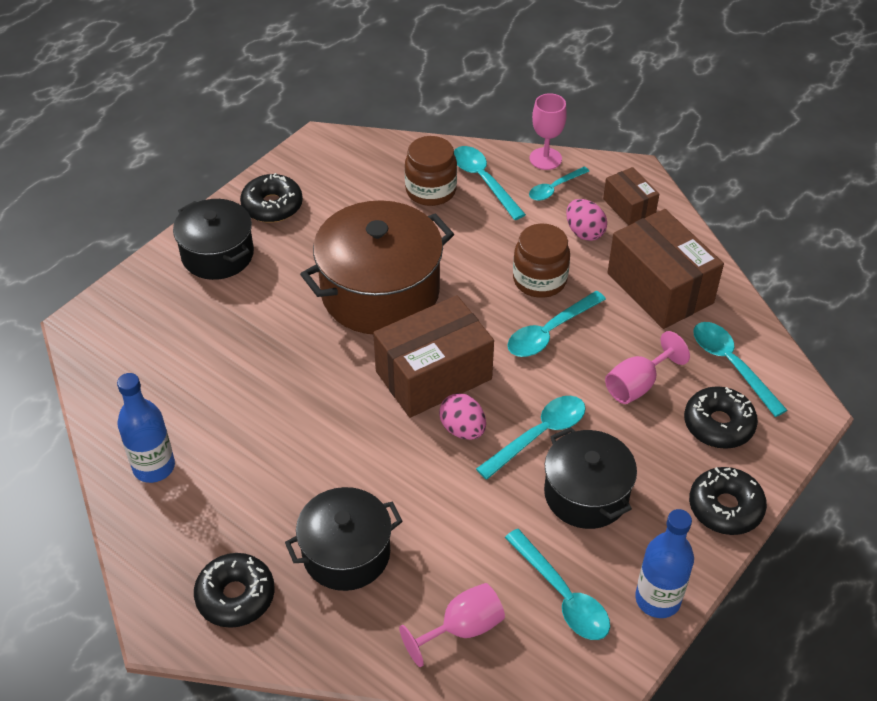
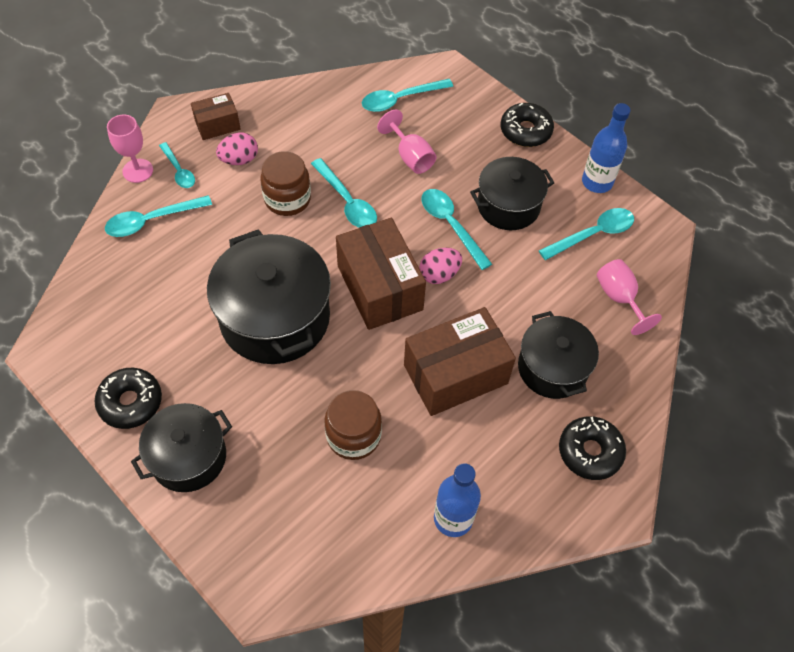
camera: 85 degrees left, 10 degrees up
(380, 292) = (275, 317): brown pot -> black pot
(431, 190) = (152, 263): brown jar -> brown jar (353, 436)
(660, 288) = (314, 124): brown box -> brown box (455, 374)
(718, 424) = (454, 119): black donut -> none

